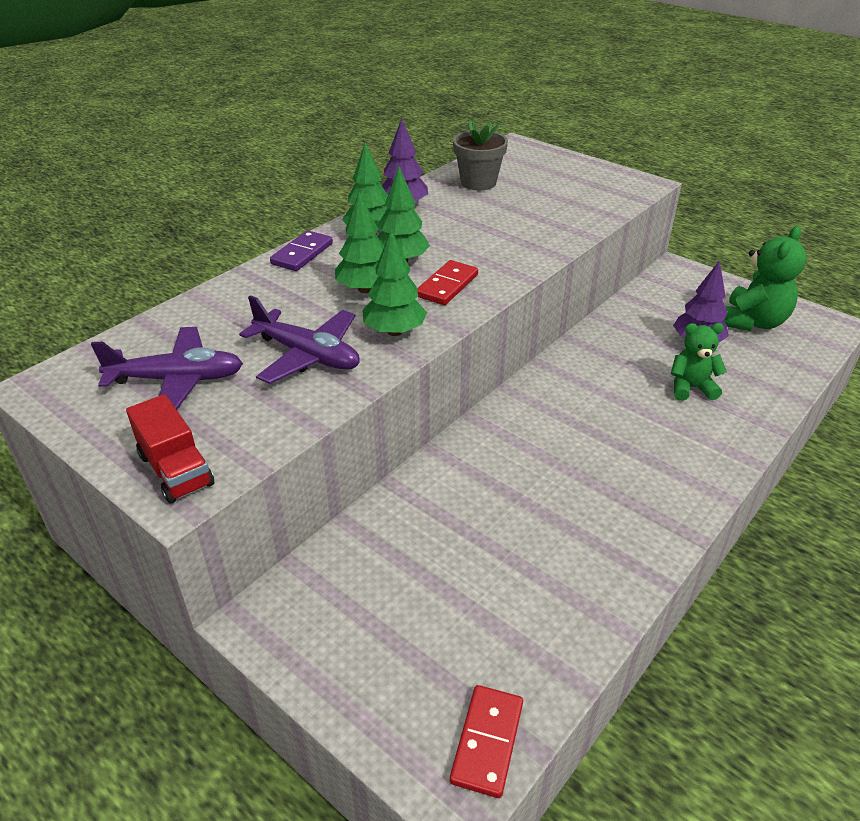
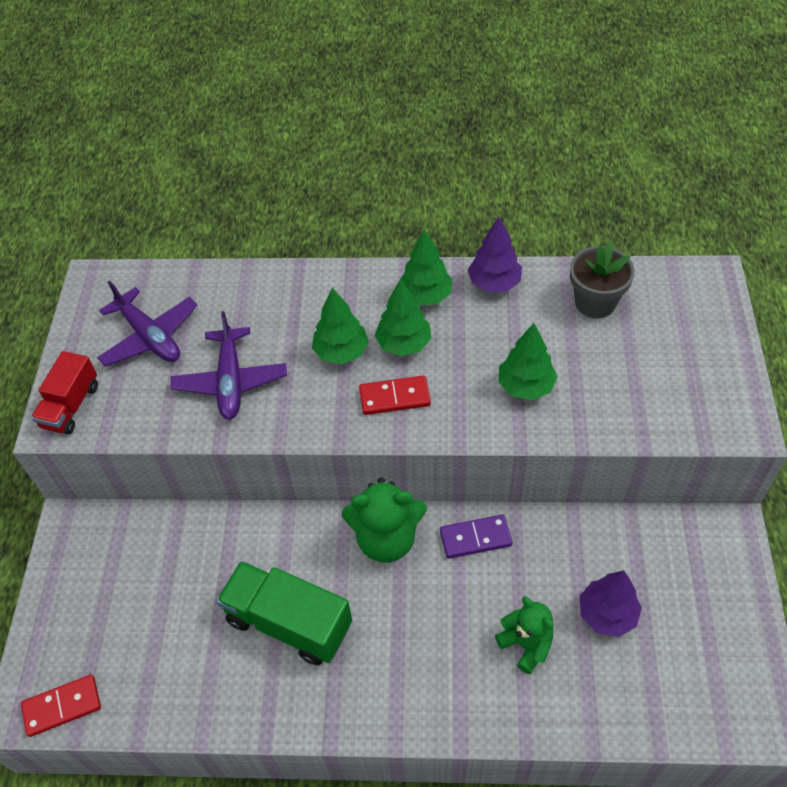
camera: 55 degrees right, 15 degrees up
(302, 254) = (354, 280): purple domino -> purple domino (475, 538)
(394, 331) = (302, 408): green tree -> green tree (525, 386)
(552, 505) = (289, 622): none -> green truck
(752, 322) = (693, 646): green teddy bear -> green teddy bear (386, 539)

